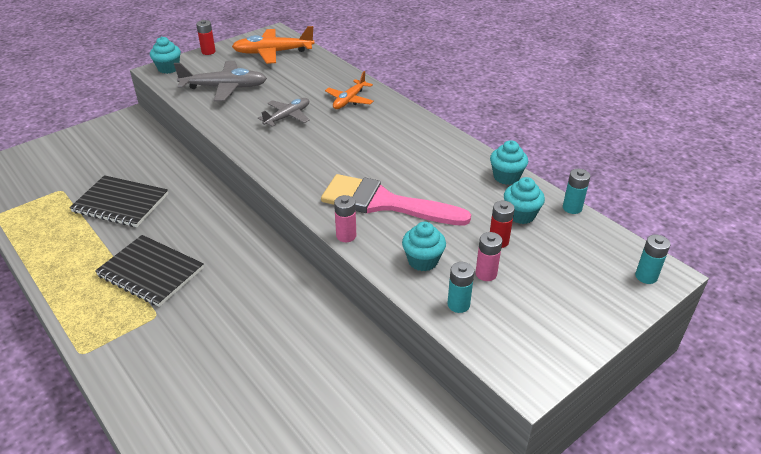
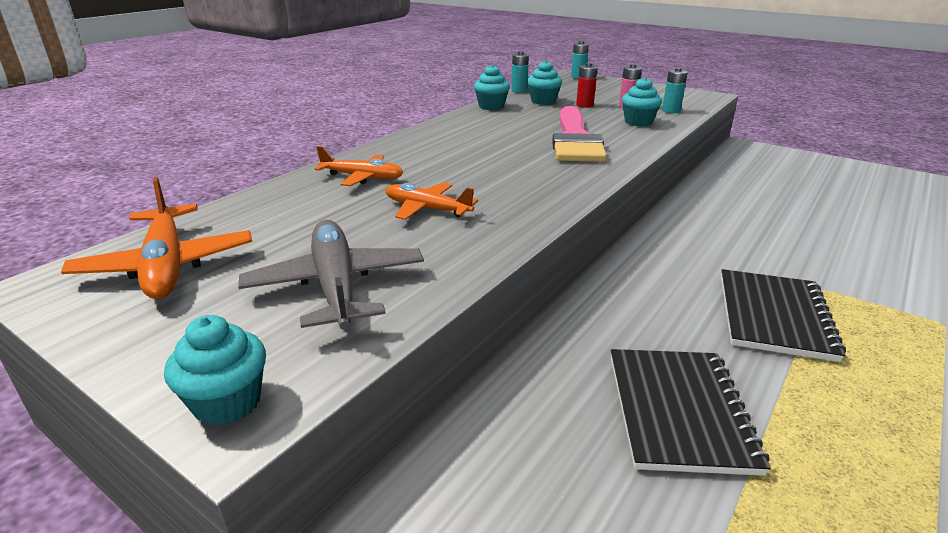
camera: 105 degrees left, 10 degrees down
(208, 52) = (127, 358): red battery -> none
(287, 117) = (427, 209): grey plane -> orange plane
(346, 236) = (642, 148): pink battery -> none

